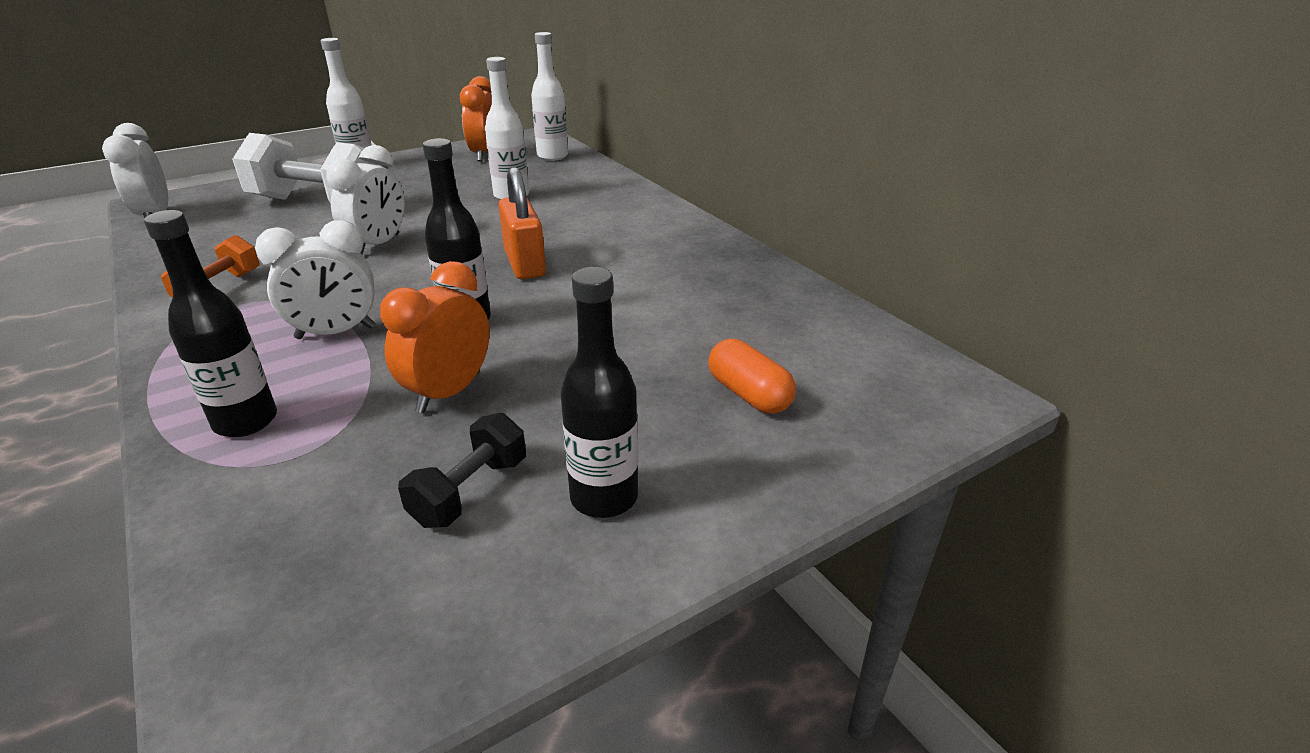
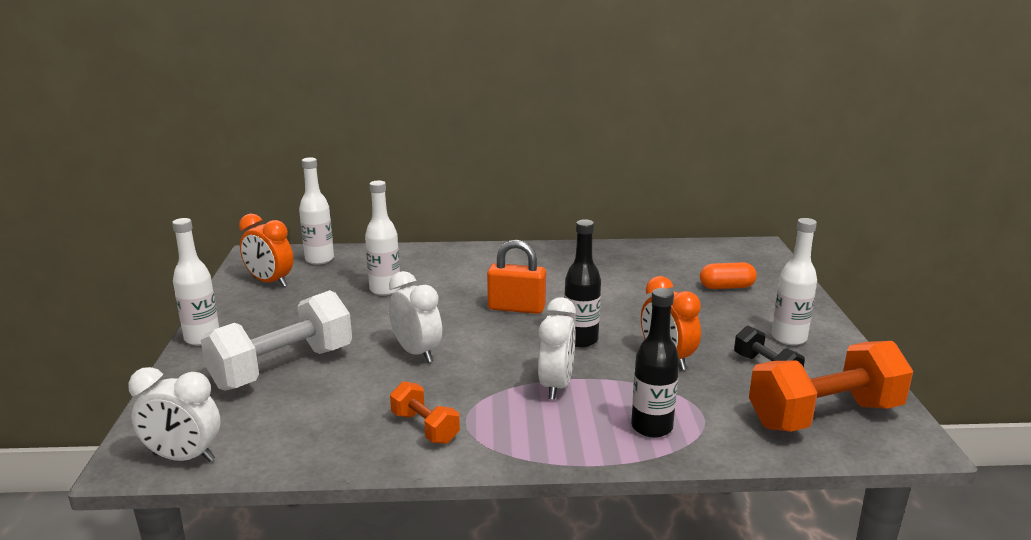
camera: 60 degrees left, 10 degrees down
(323, 591) = (824, 415): none -> orange dumbbell
(604, 497) = (789, 338): black bottle -> white bottle

